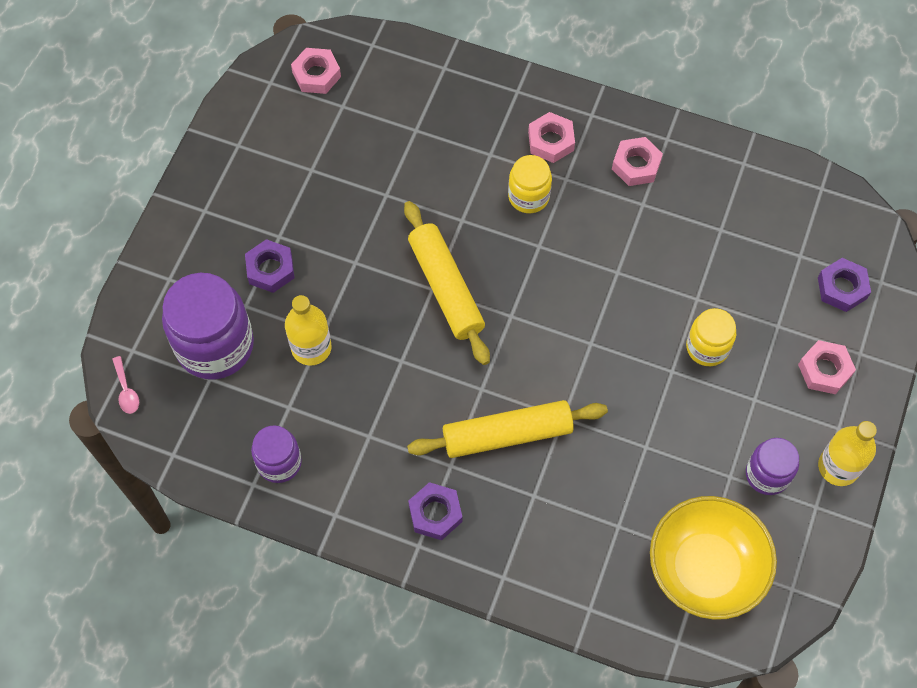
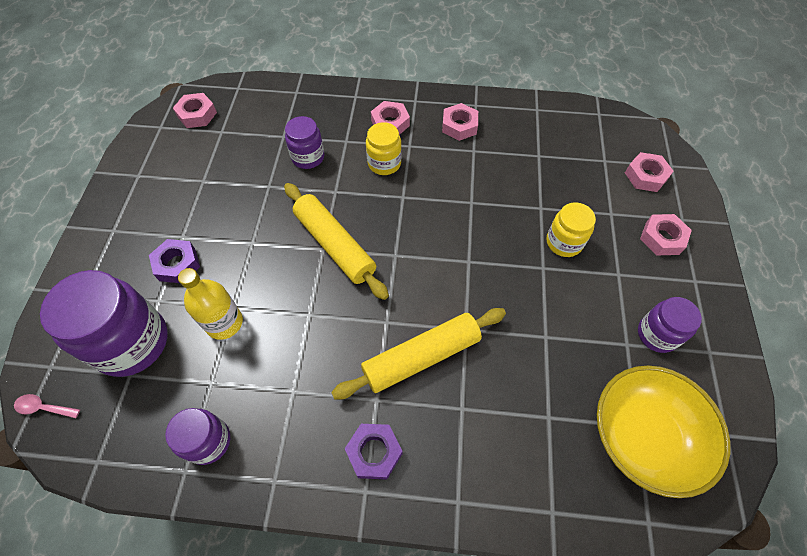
camera: 15 degrees left, 5 degrees down
(126, 390) = (44, 407): pink spoon -> pink spoon turned 135 degrees clockwise
(439, 167) = (308, 157): none -> purple jar
(838, 467) = (711, 313): yellow bottle -> none
(842, 288) = (646, 176): purple nut -> pink nut

